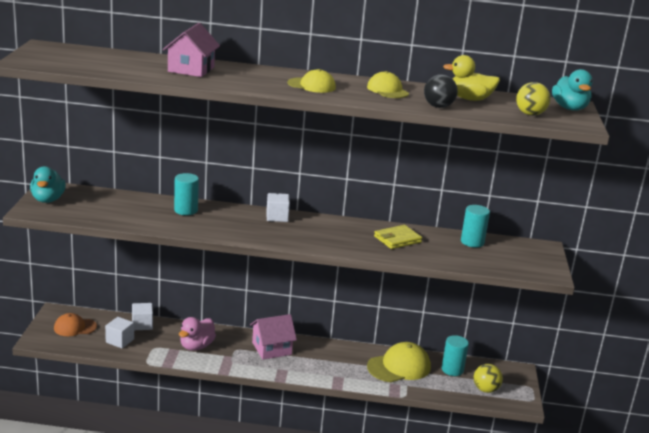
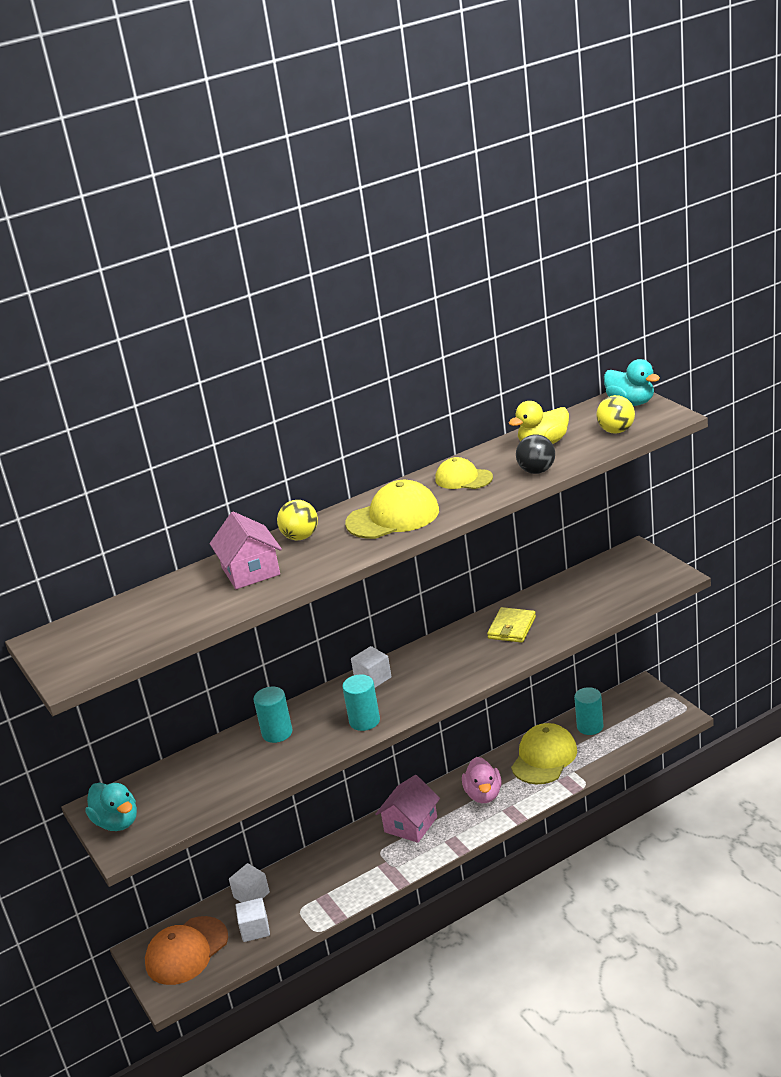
camera: 30 degrees left, 5 degrees up
(75, 327) = (186, 951): orange cap -> orange cap, size x1.57
(196, 346) = (338, 876): pink duck -> pink duck (483, 794)
(311, 85) = (393, 517): yellow cap -> yellow cap, size x1.57
(472, 242) = (574, 586): turquoise cylinder -> turquoise cylinder (364, 721)
(485, 389) = (639, 726): yellow ball -> yellow ball (300, 537)

